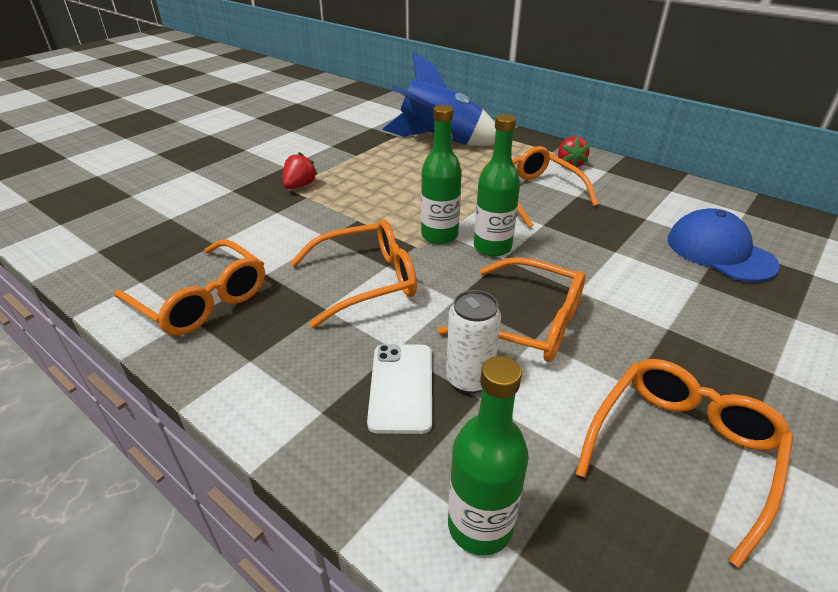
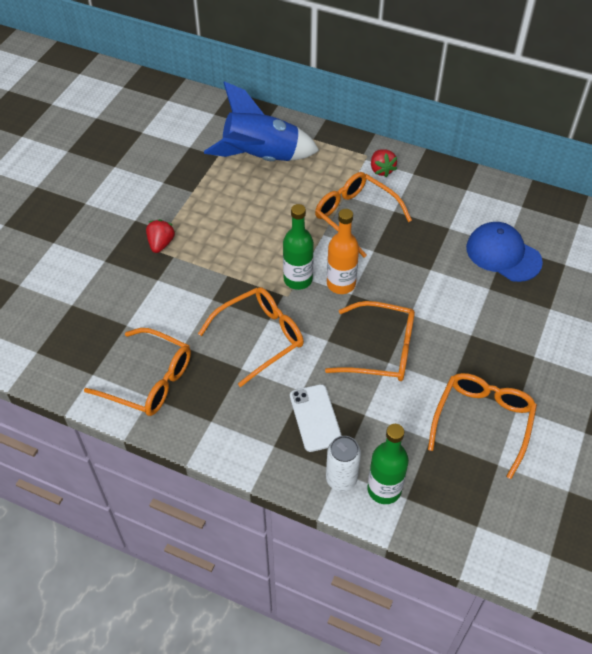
camera: 15 degrees left, 15 degrees up
(469, 379) = (355, 402): white can -> white can (341, 479)
(492, 247) = (341, 284): green bottle -> orange bottle

